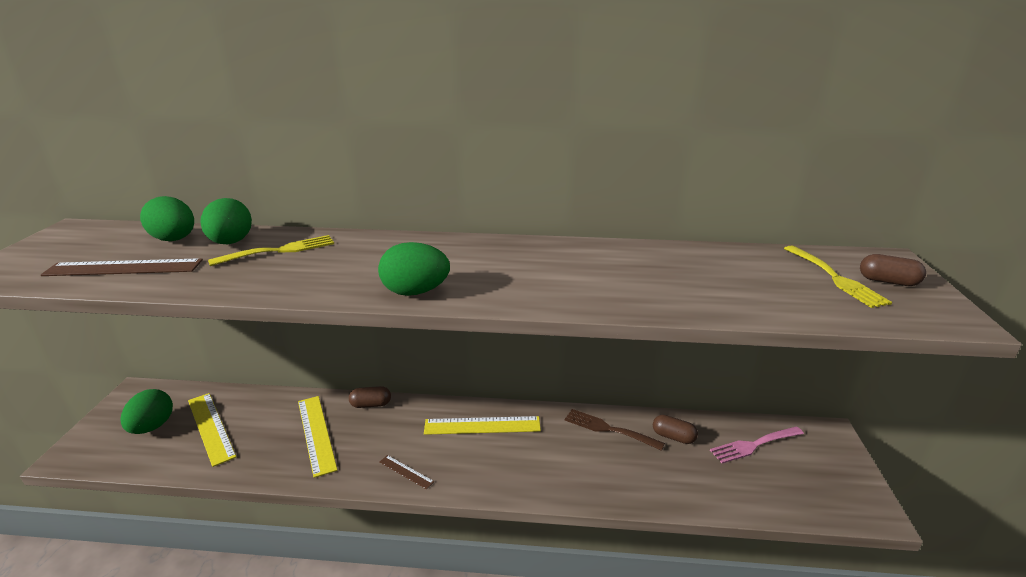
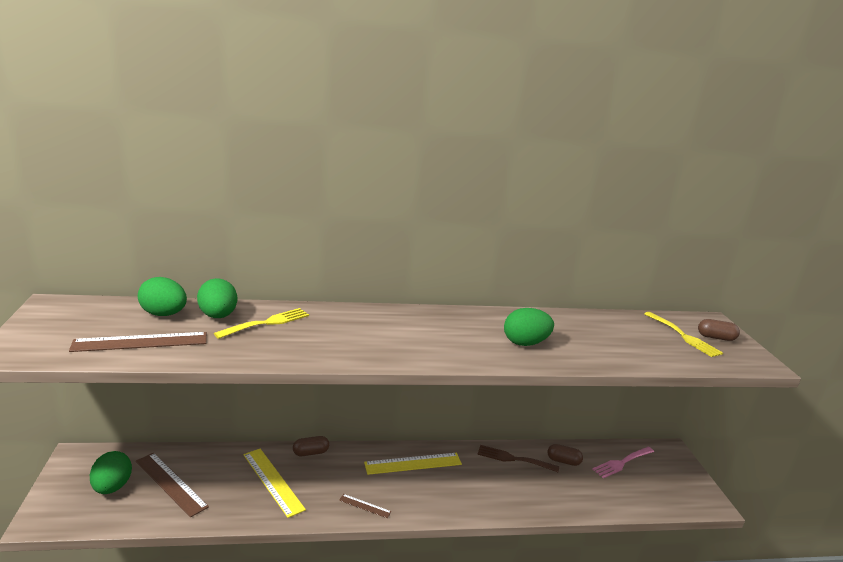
camera: 15 degrees left, 5 degrees down
(211, 427) = (171, 483): yellow ruler -> brown ruler
(415, 292) = (403, 356): green egg -> green egg (525, 343)

